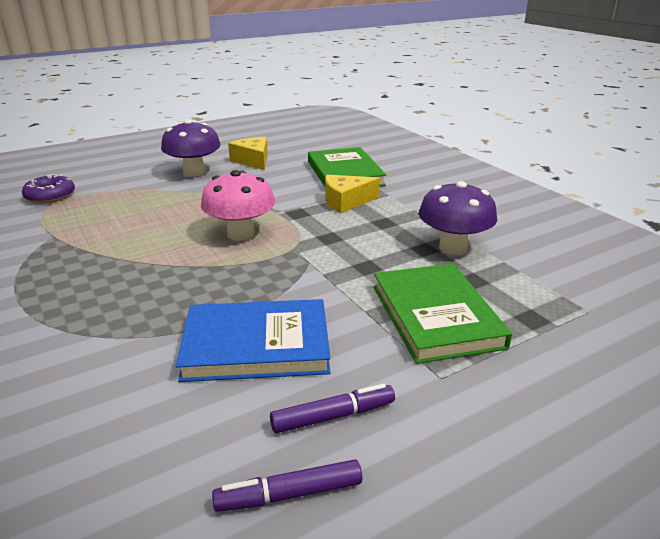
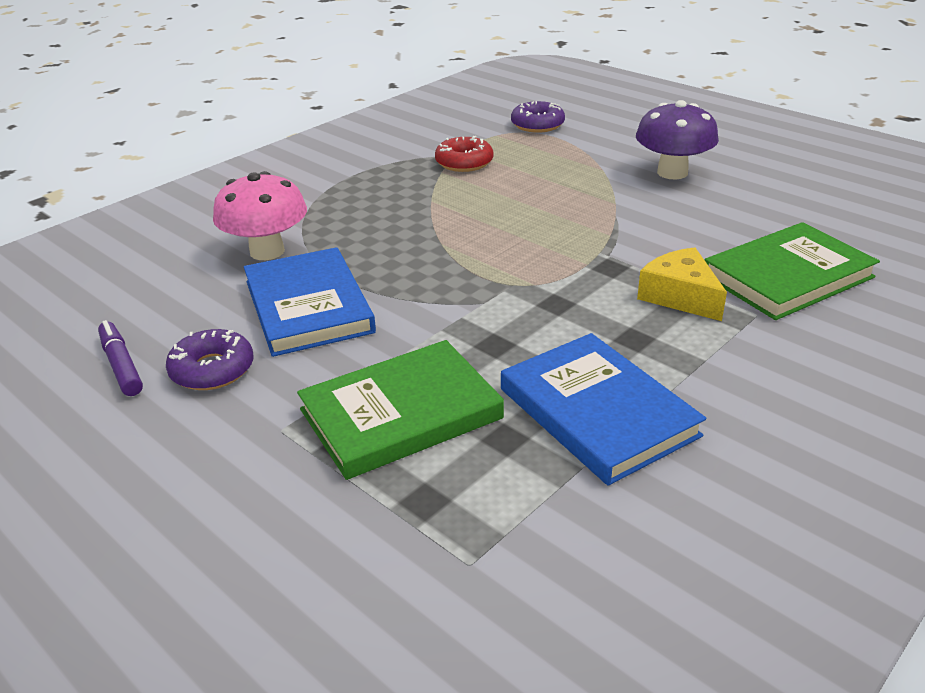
camera: 75 degrees right, 5 degrees up
(73, 235) = (464, 162): none -> red donut
(241, 234) = (526, 244): pink mushroom -> pink mushroom (267, 251)
(253, 160) = (754, 198): yellow cheese -> none
(333, 416) = (212, 370): purple marker -> purple donut
(453, 247) = (597, 412): purple mushroom -> blue book

